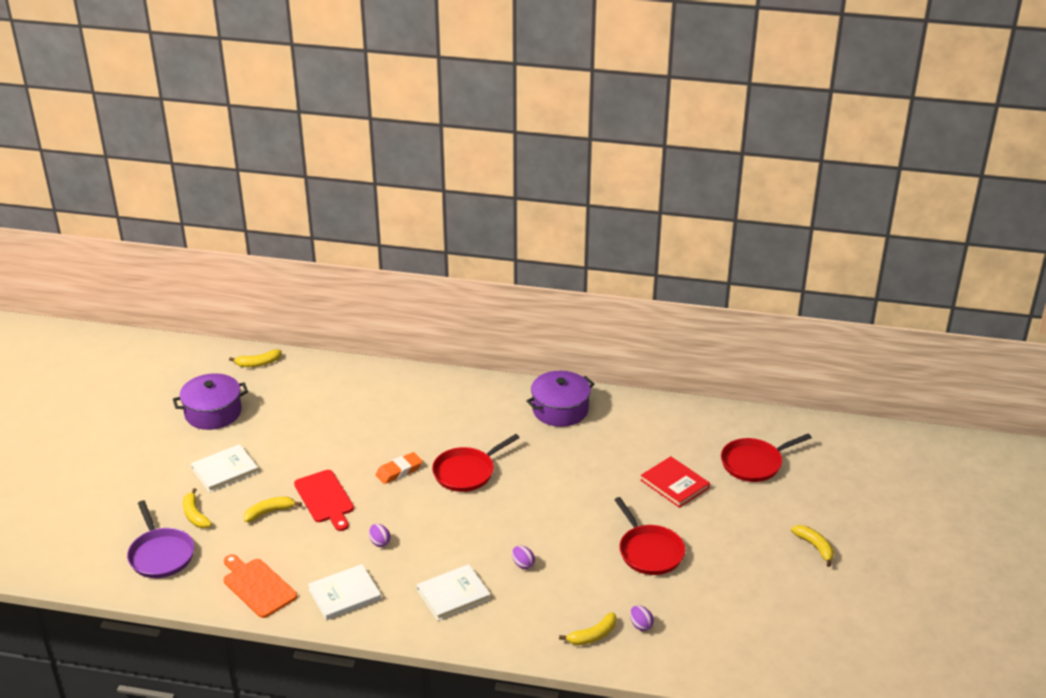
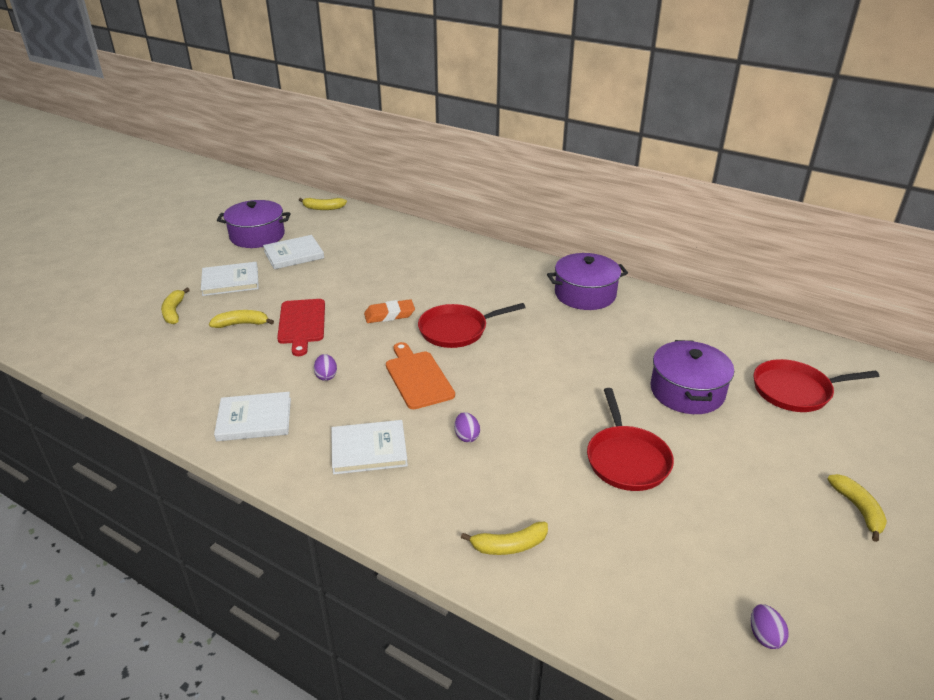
camera: 20 degrees right, 0 degrees up
(161, 555) = (115, 338): purple pan -> none
(258, 586) = (177, 389): orange cutting board -> orange cutting board (418, 377)
(266, 426) = (294, 254): none -> white book
(641, 625) = (578, 550): purple egg -> purple egg (764, 636)
(674, 484) = (687, 391): red book -> purple pot

